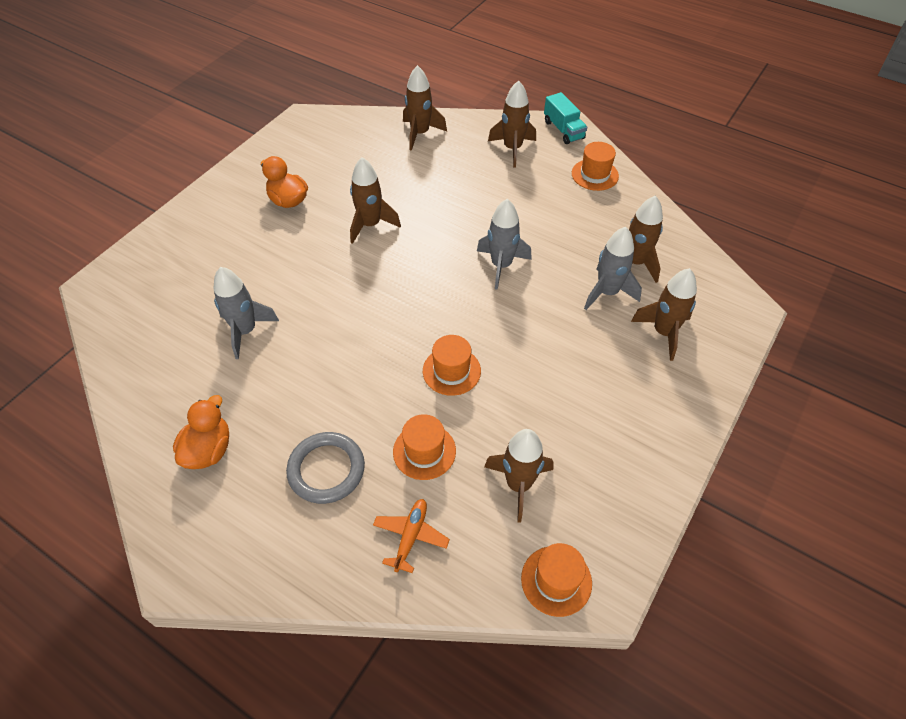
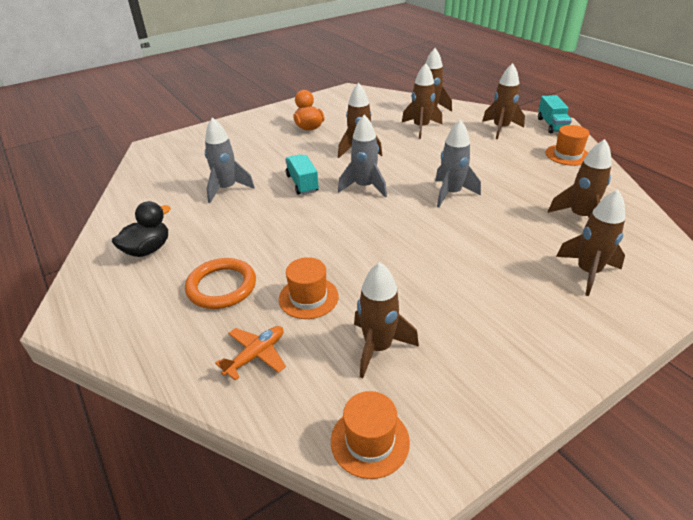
camera: 25 degrees right, 15 degrees down
(209, 450) = (148, 250): orange duck -> black duck
(326, 469) = (221, 286): grey ring -> orange ring
(331, 296) = (302, 183): none -> turquoise truck
(424, 168) = (421, 128): none -> brown rocket
(451, 371) = (367, 250): orange hat -> none
(607, 292) = (542, 231): grey rocket -> grey rocket (364, 187)

